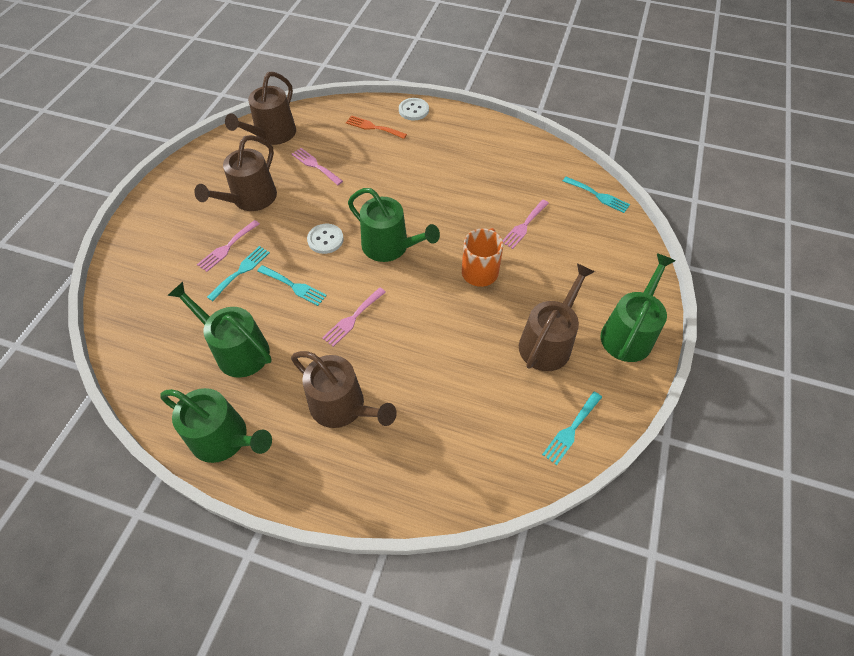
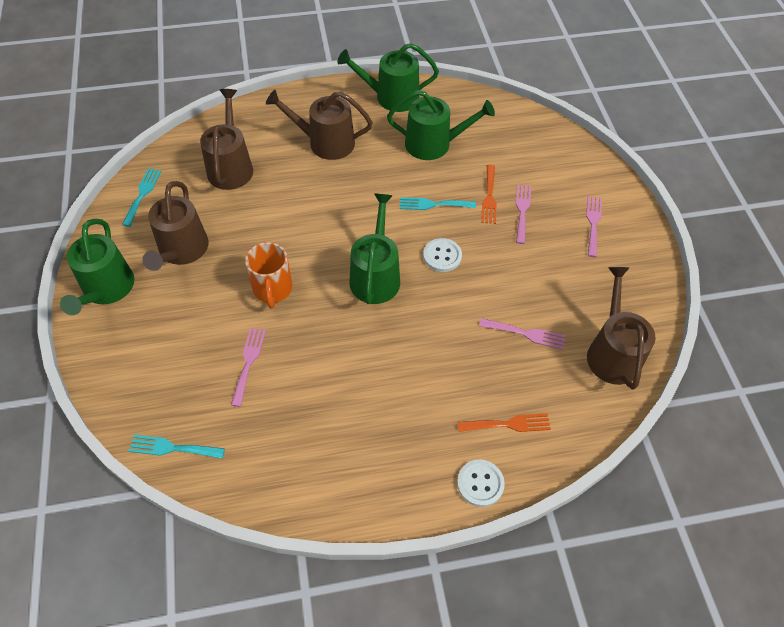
camera: 150 degrees right, 0 degrees up
(241, 271) = (489, 197): turquoise fork -> orange fork
(250, 199) = (551, 264): brown watering can -> brown watering can (231, 167)
(352, 319) = (363, 200): pink fork -> pink fork (593, 223)
(390, 247) = (375, 276): green watering can -> green watering can turned 90 degrees clockwise

